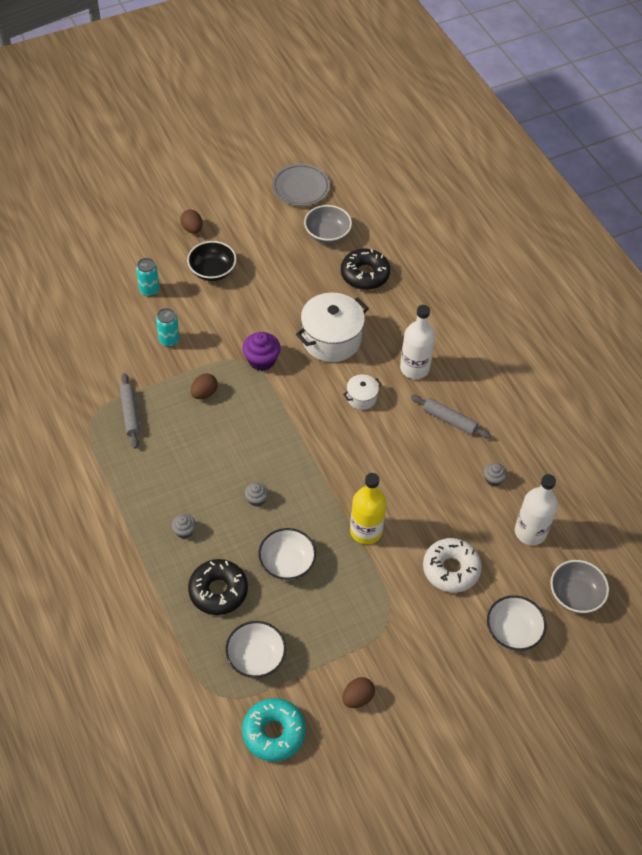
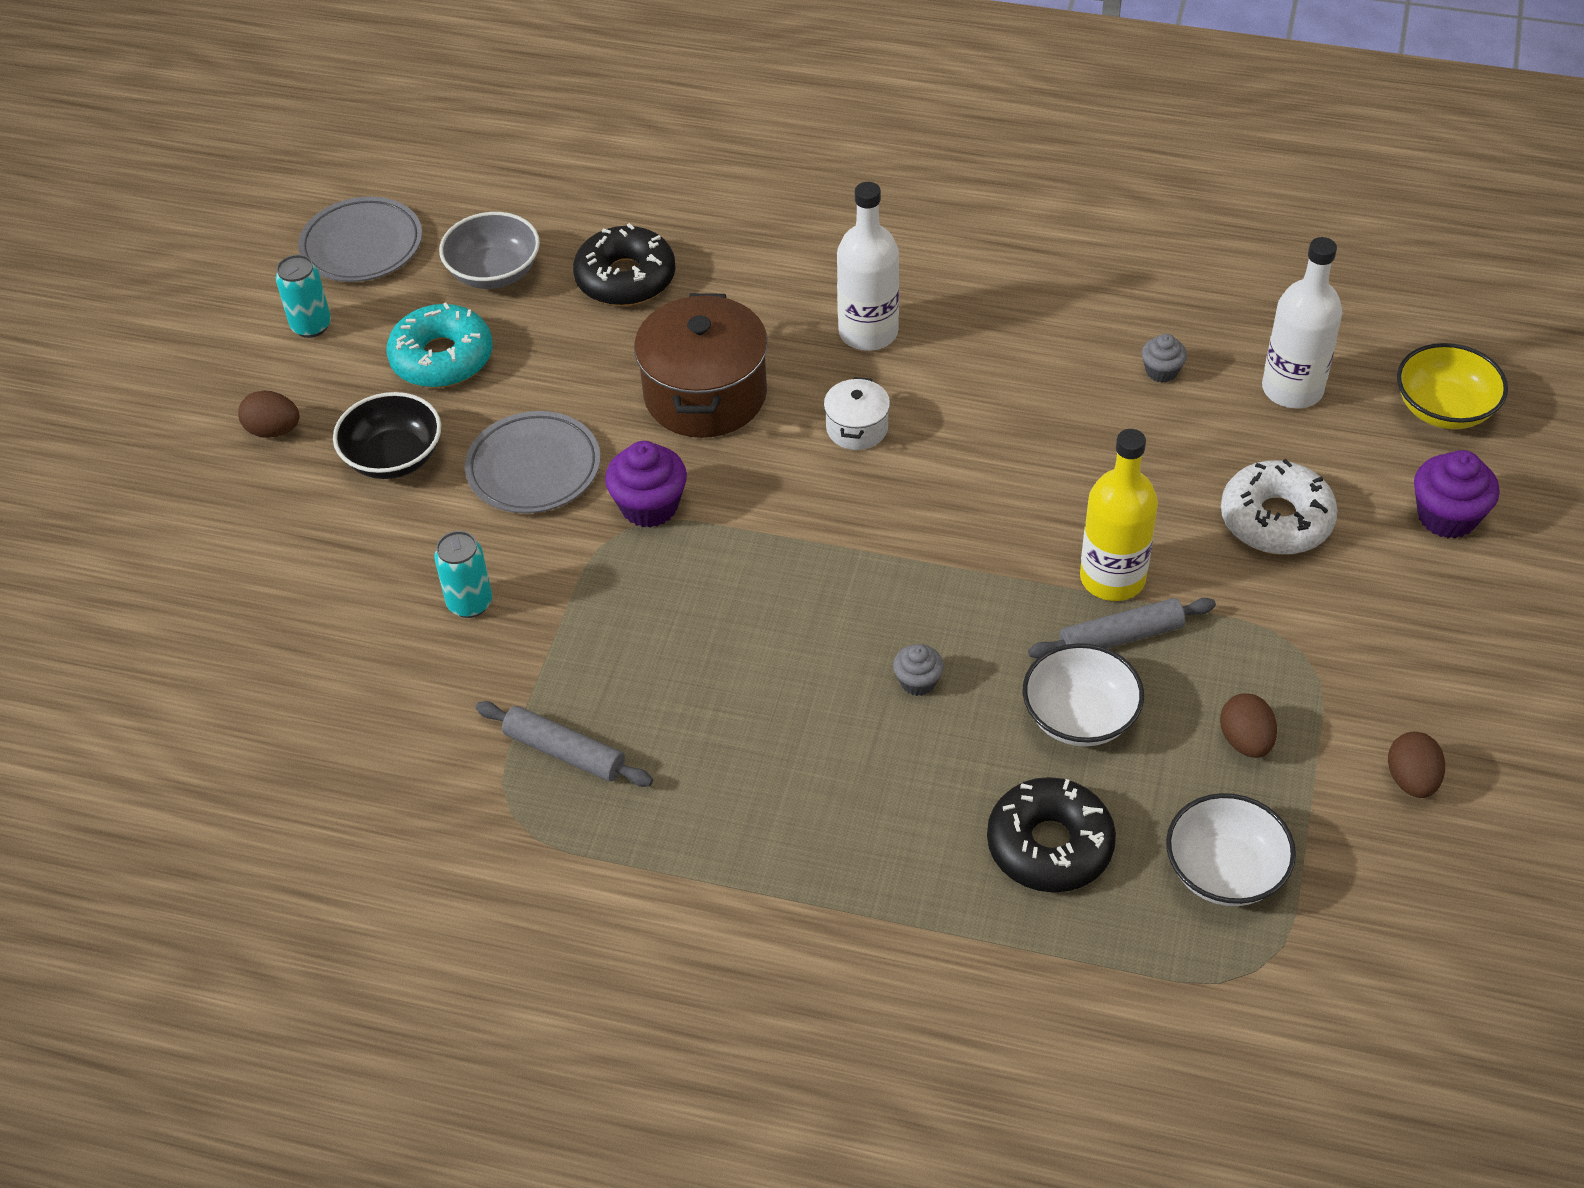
camera: 45 degrees left, 5 degrees down
(149, 290) = (332, 566): turquoise can -> turquoise can (311, 326)
(184, 531) = (886, 821): grey cupcake -> none
(204, 393) = (633, 622): brown egg -> brown egg (1245, 741)
(246, 314) = (534, 468): none -> grey plate
(274, 732) = (1388, 934): turquoise donut -> turquoise donut (442, 358)
(331, 339) = (705, 395): white pot -> brown pot
(449, 420) = (1006, 353): grey rolling pin -> grey rolling pin (1121, 637)
(513, 631) = (1447, 516): white bowl -> purple cupcake
(575, 595) = (1444, 409): grey bowl -> yellow bowl

